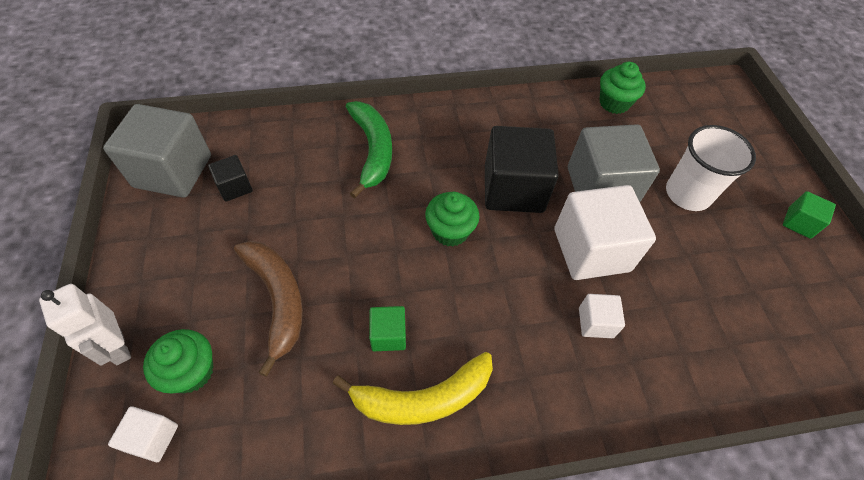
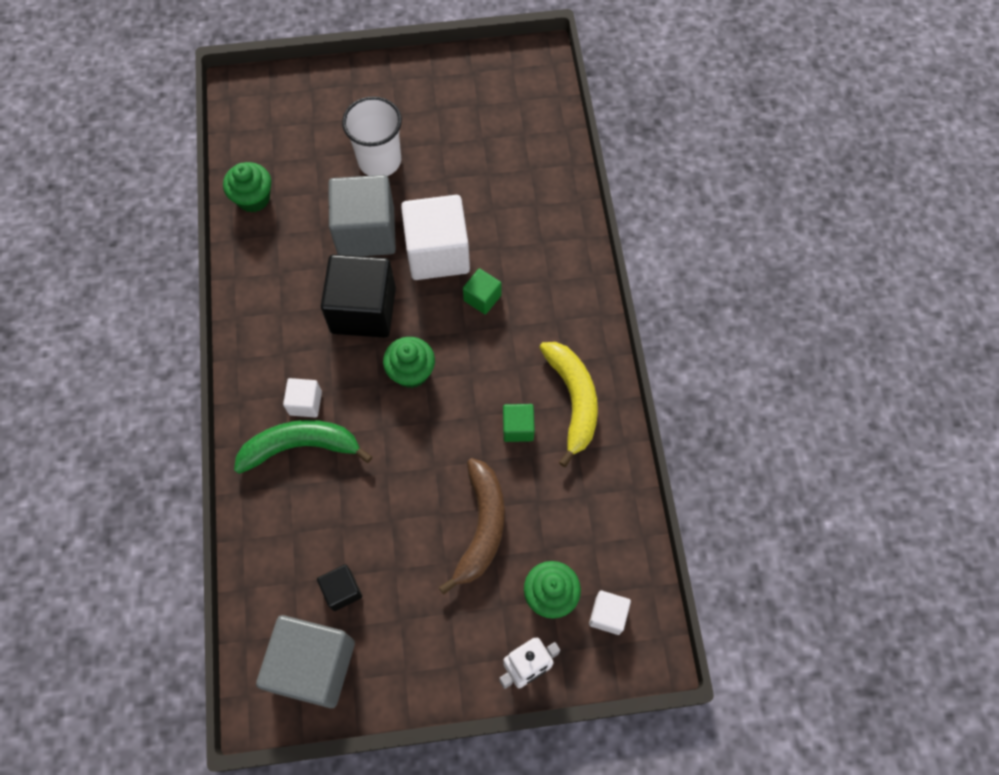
camera: 85 degrees left, 10 degrees up
(277, 300) = (481, 527): brown banana -> brown banana turned 120 degrees clockwise
(595, 322) = (509, 262): white cube -> white cube (305, 403)
(799, 223) = (417, 83): green cube -> green cube (482, 298)

